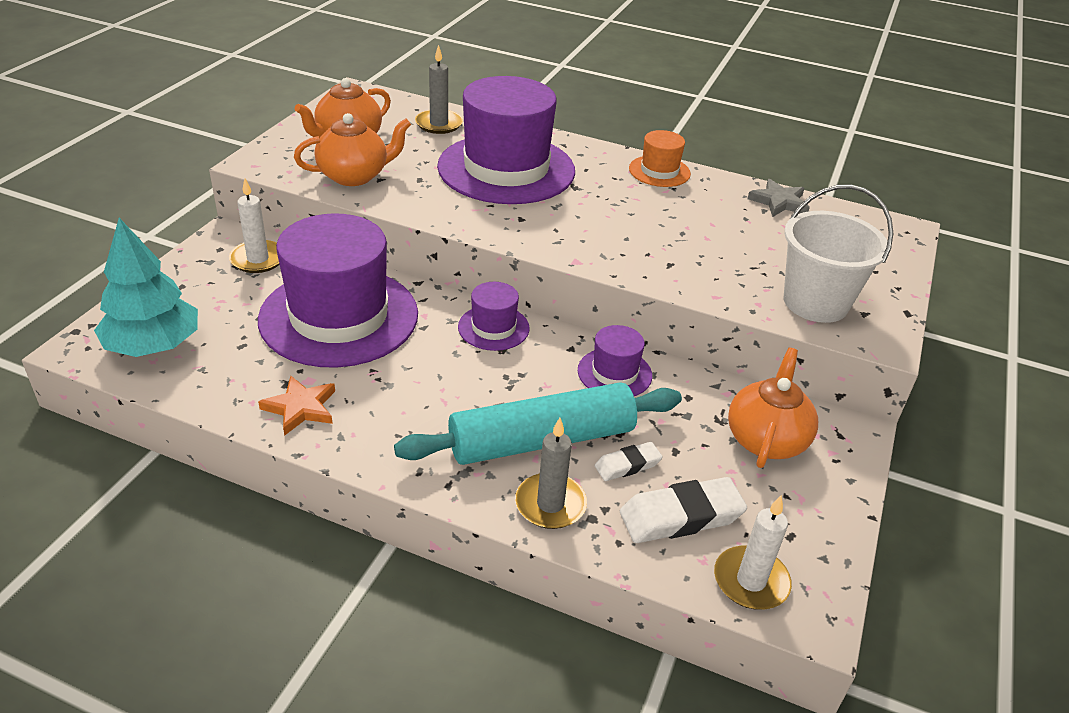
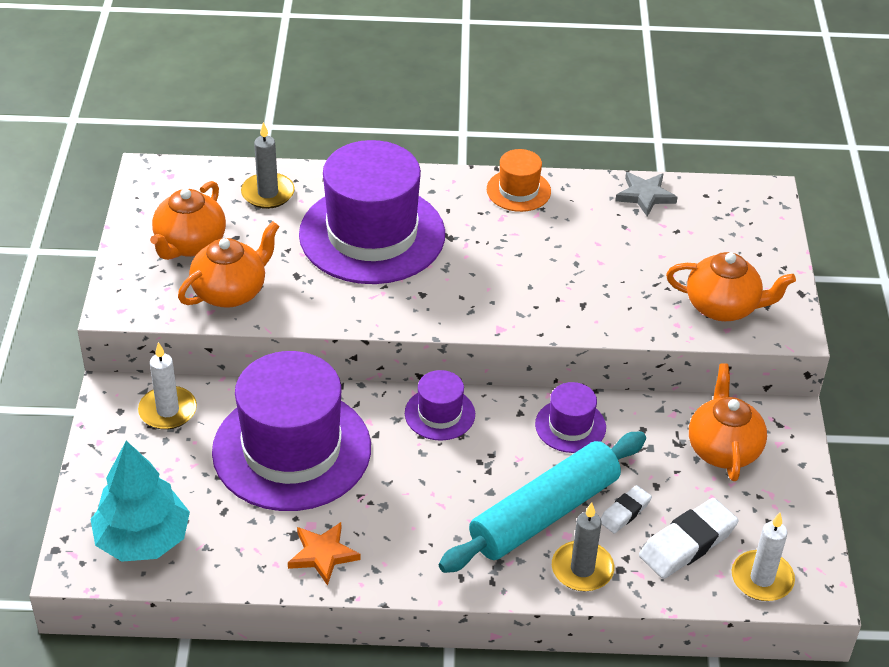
camera: 20 degrees left, 5 degrees up
(815, 302) = (723, 307): white bucket -> orange teapot

